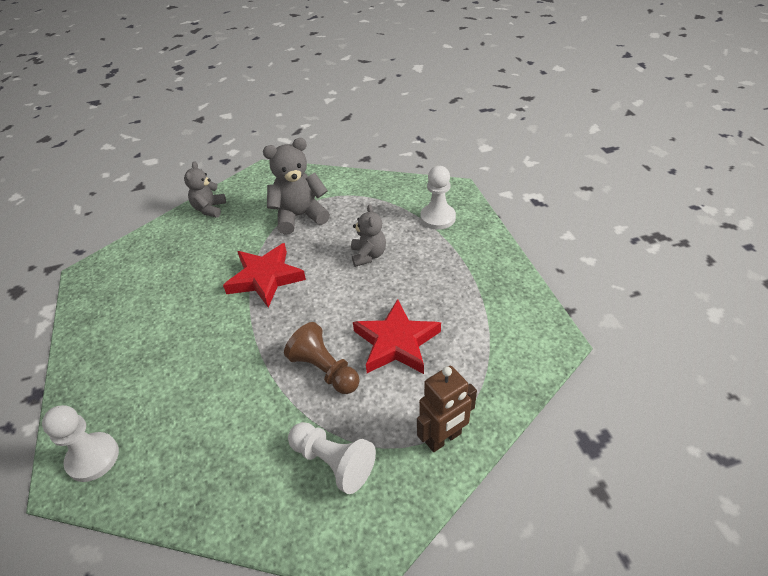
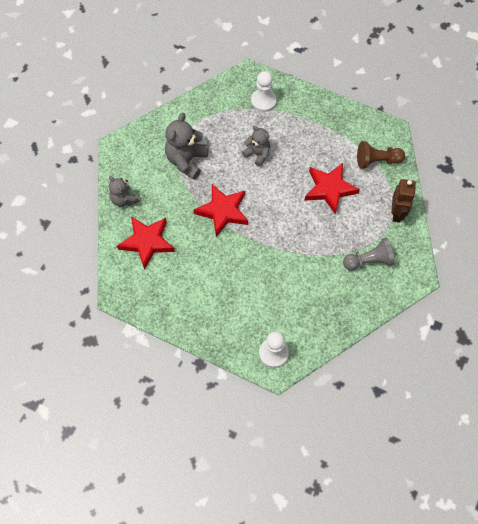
camera: 50 degrees left, 20 degrees up
(172, 252) = (147, 242): none -> red star
(324, 370) = (316, 229): brown pawn -> brown pawn (377, 161)
(333, 462) = (369, 261): white pawn -> grey pawn

